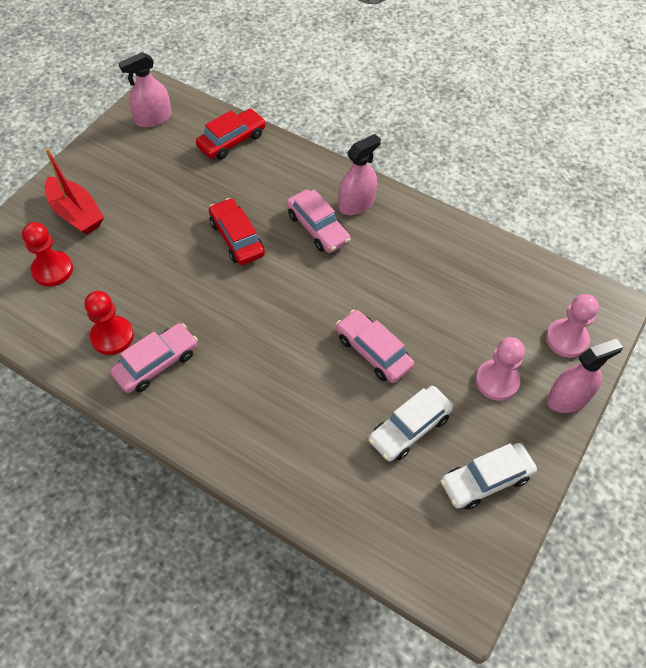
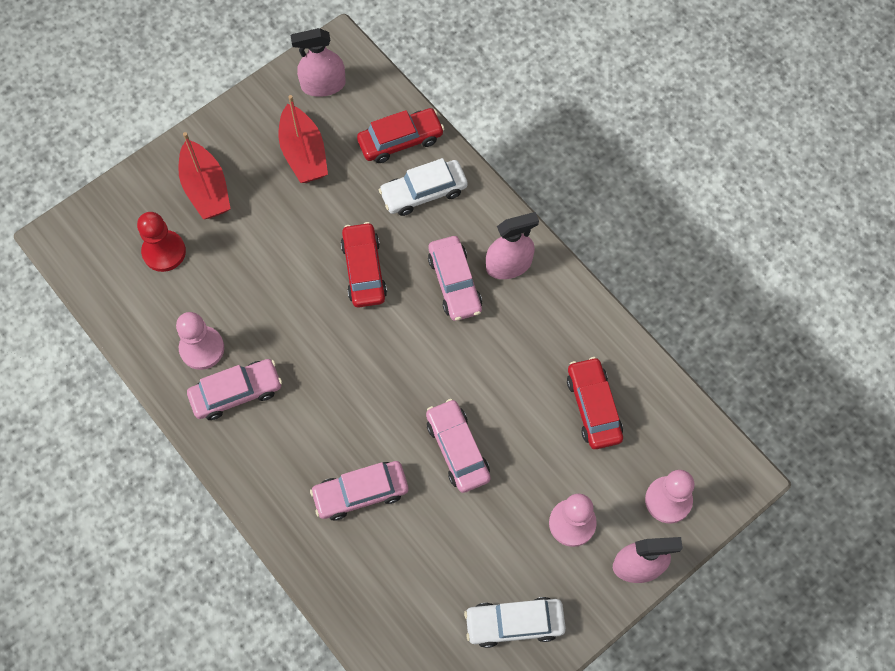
camera: 20 degrees right, 10 degrees up
(112, 336) = (202, 348): red pawn -> pink pawn
(154, 168) = (304, 153): none -> red boat
(301, 412) = (360, 493): none -> pink car
(409, 428) = (461, 544): white car -> white car (423, 192)
(472, 287) = (593, 407): none -> red car

